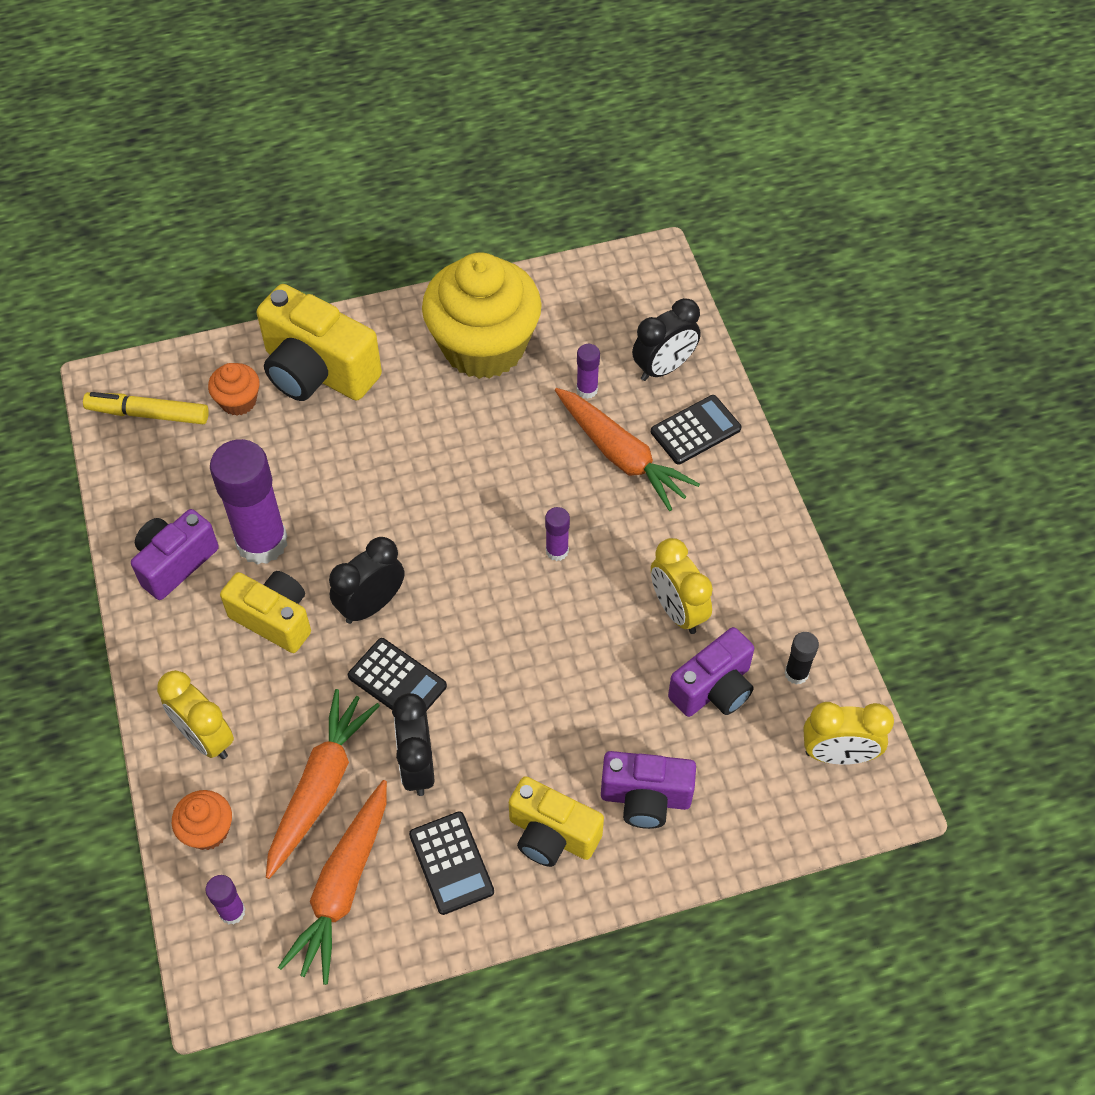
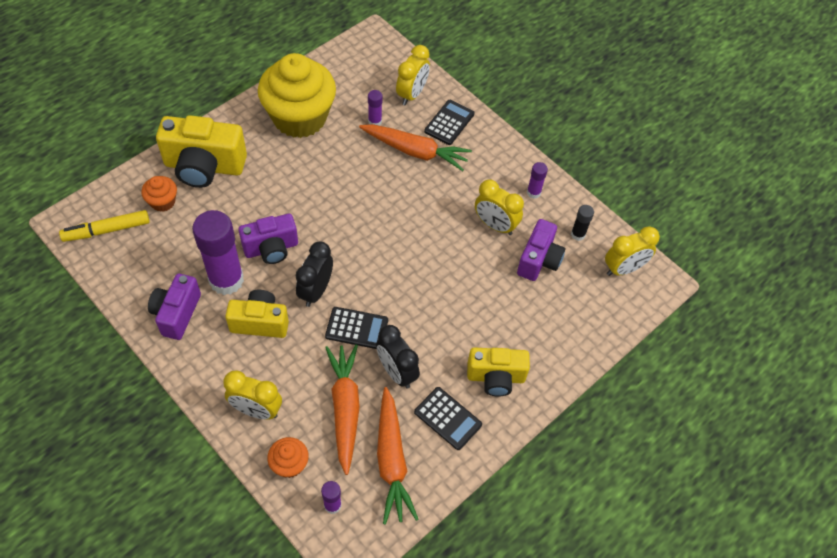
camera: 30 degrees left, 0 degrees up
(557, 551) = (408, 218): purple glue stick -> purple glue stick (533, 192)
(645, 798) = (536, 335): purple camera -> purple camera (271, 248)
(664, 368) = (412, 94): black clock -> yellow clock

